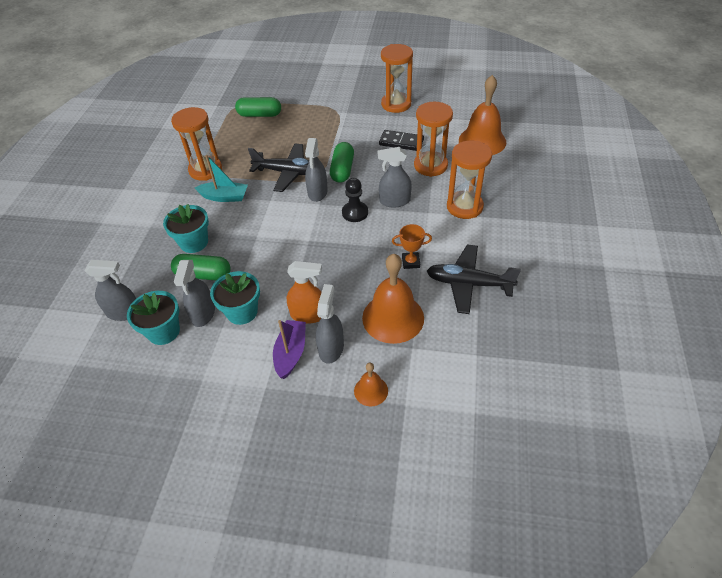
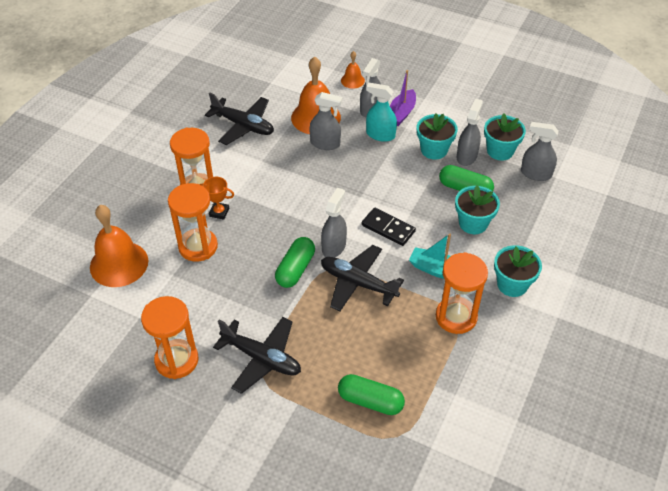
camera: 165 degrees left, 0 degrees up
(159, 202) = (512, 284): none -> turquoise flower pot
(308, 315) = (380, 135): orange spray bottle -> turquoise spray bottle
(340, 117) = (261, 358): none -> black plane
(355, 213) = (305, 212): black pawn -> none
(394, 201) = (260, 214): grey spray bottle -> grey spray bottle (325, 143)
(401, 142) = (209, 290): black domino -> black domino (388, 228)
(410, 262) = (279, 153): orange trophy -> orange trophy (219, 212)

